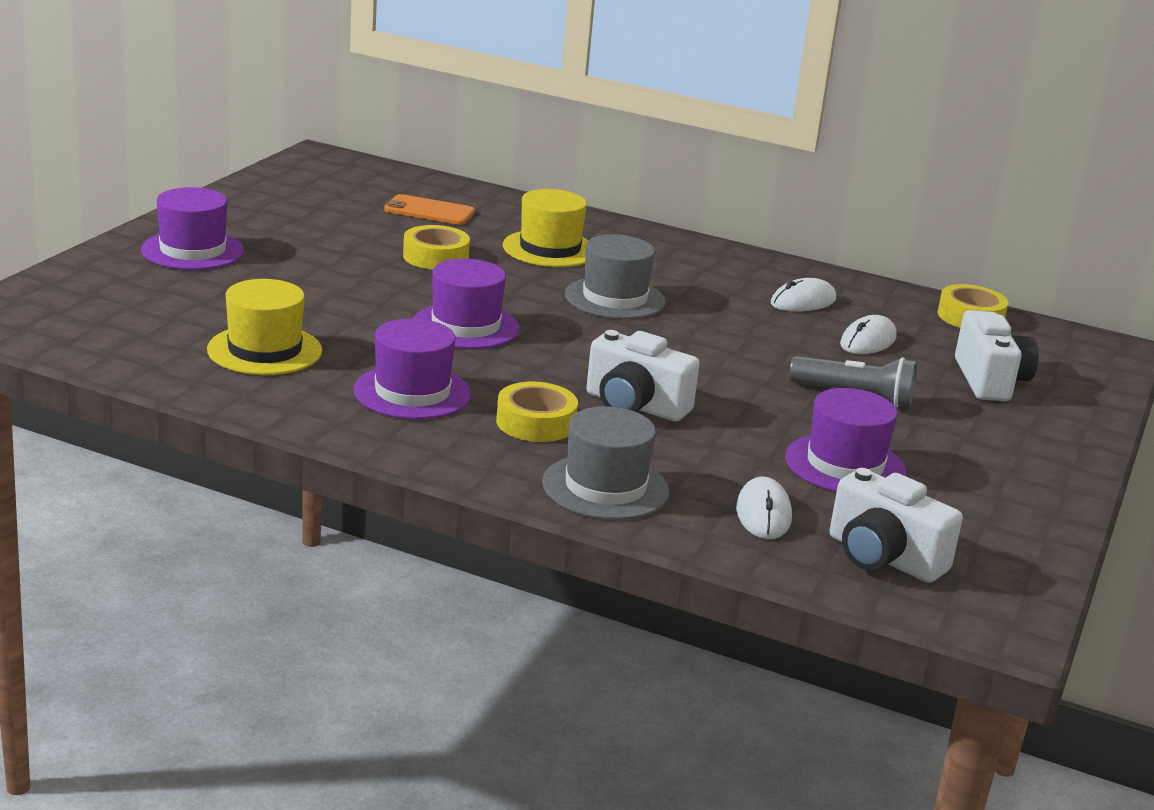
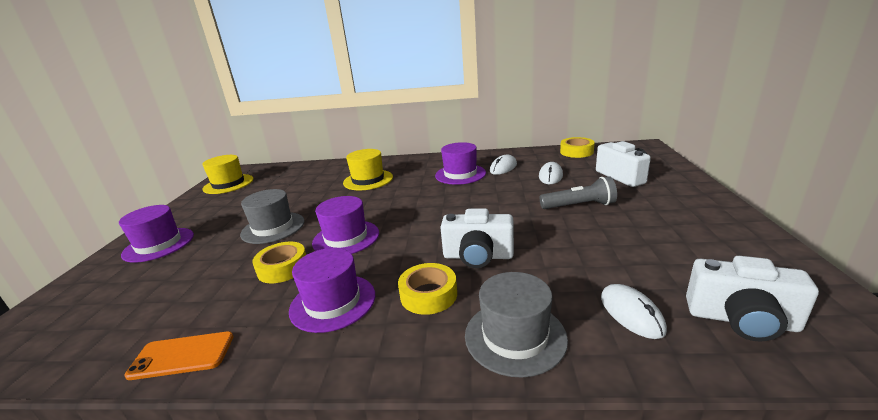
camera: 15 degrees left, 0 degrees up
(264, 350) = (214, 305): yellow hat -> yellow hat (228, 184)
(429, 211) = (298, 180): orange phone -> orange phone (182, 356)
(435, 257) = (310, 202): yellow tape -> yellow tape (283, 268)
(615, 298) = (416, 194): grey hat -> grey hat (273, 228)
(845, 465) = (626, 251): purple hat -> purple hat (460, 174)

